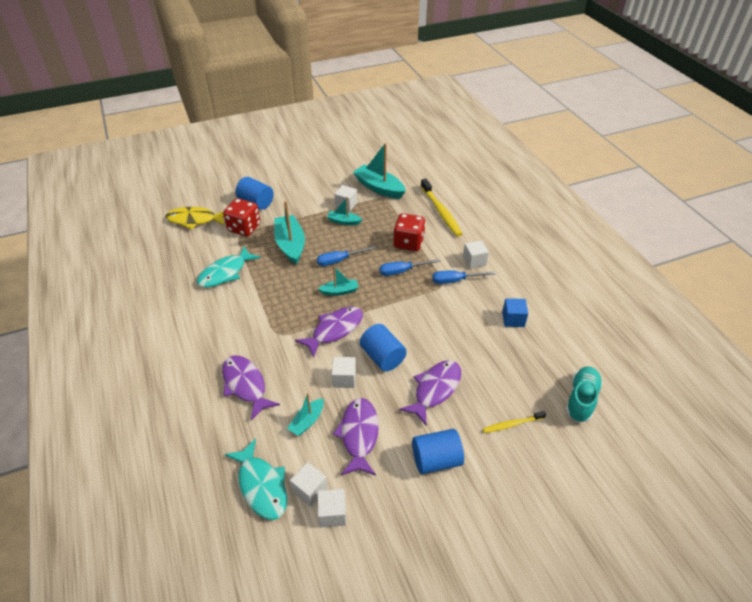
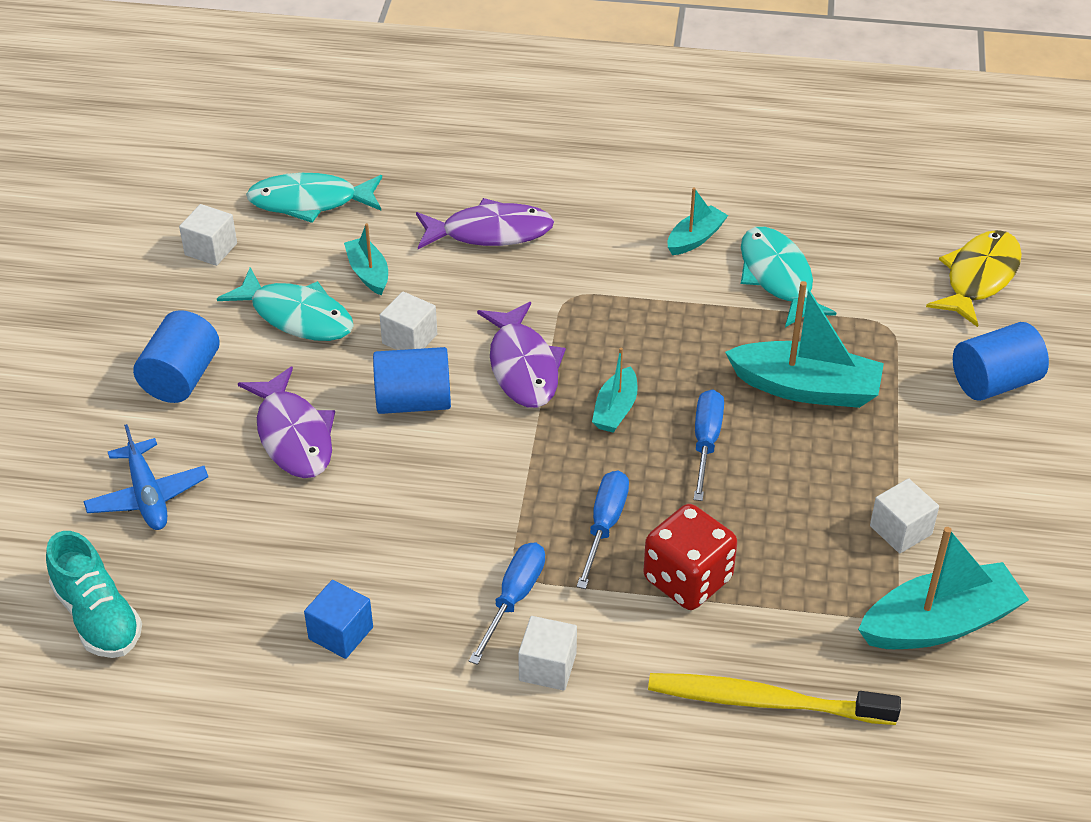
camera: 120 degrees right, 0 degrees up
(244, 228) = (907, 338): red dice -> none
(310, 490) = (262, 241): white cube -> none
(344, 221) = (836, 500): turquoise boat -> turquoise boat (695, 238)
(359, 435) = (297, 316): purple fish -> turquoise fish
(512, 424) = (147, 495): yellow toothbrush -> blue plane

